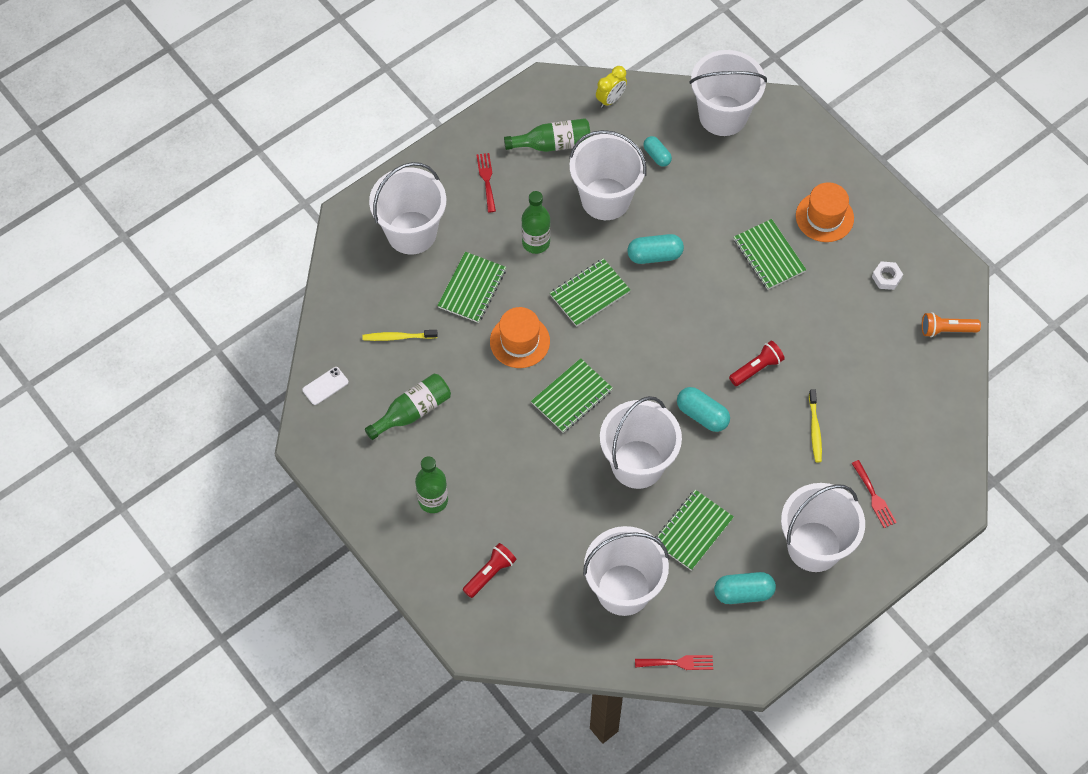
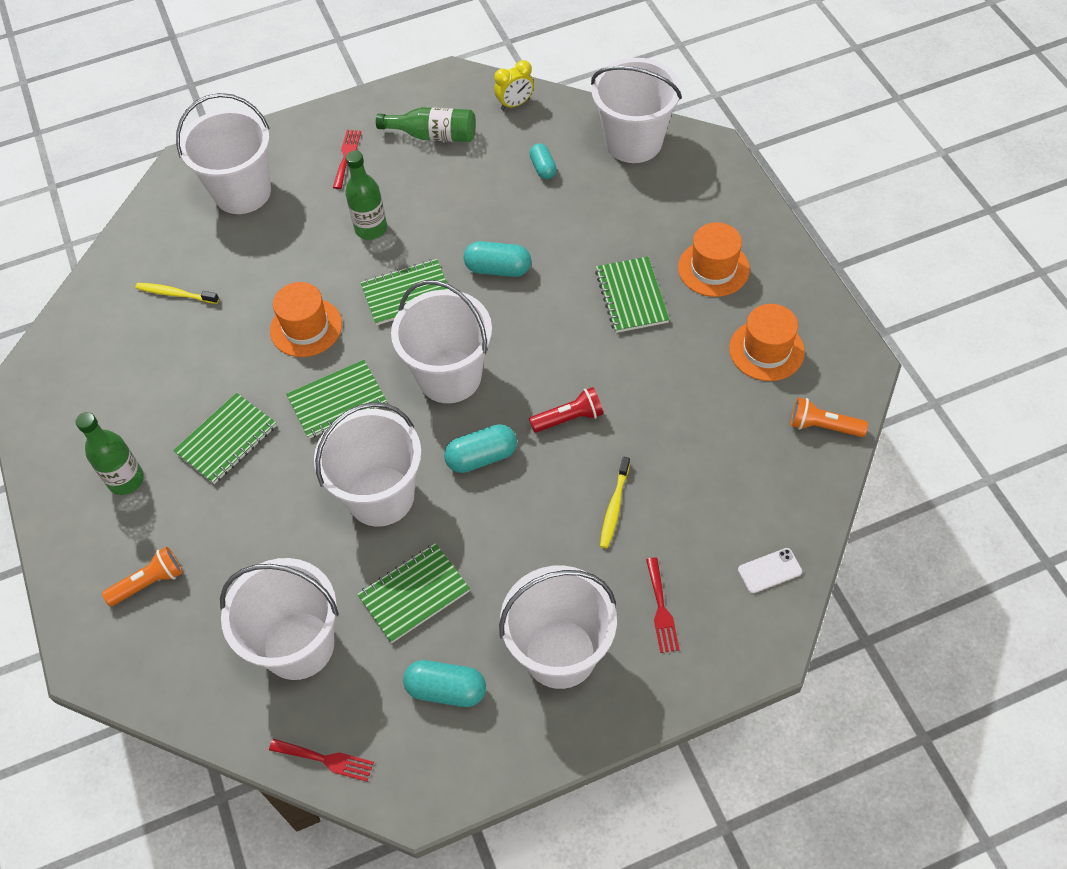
camera: 20 degrees right, 5 degrees down
(325, 386) = (73, 327): white phone -> white phone (769, 570)
(413, 411) = (152, 376): green bottle -> none
(472, 288) = (279, 261): green notebook -> green notebook (226, 440)
(490, 573) = (149, 583): red flashlight -> orange flashlight
(605, 199) = (467, 200): white bucket -> white bucket (449, 376)
(702, 415) = (482, 457): turquoise capsule -> turquoise capsule turned 75 degrees counterclockwise
(886, 277) = (766, 350): white nut -> orange hat

